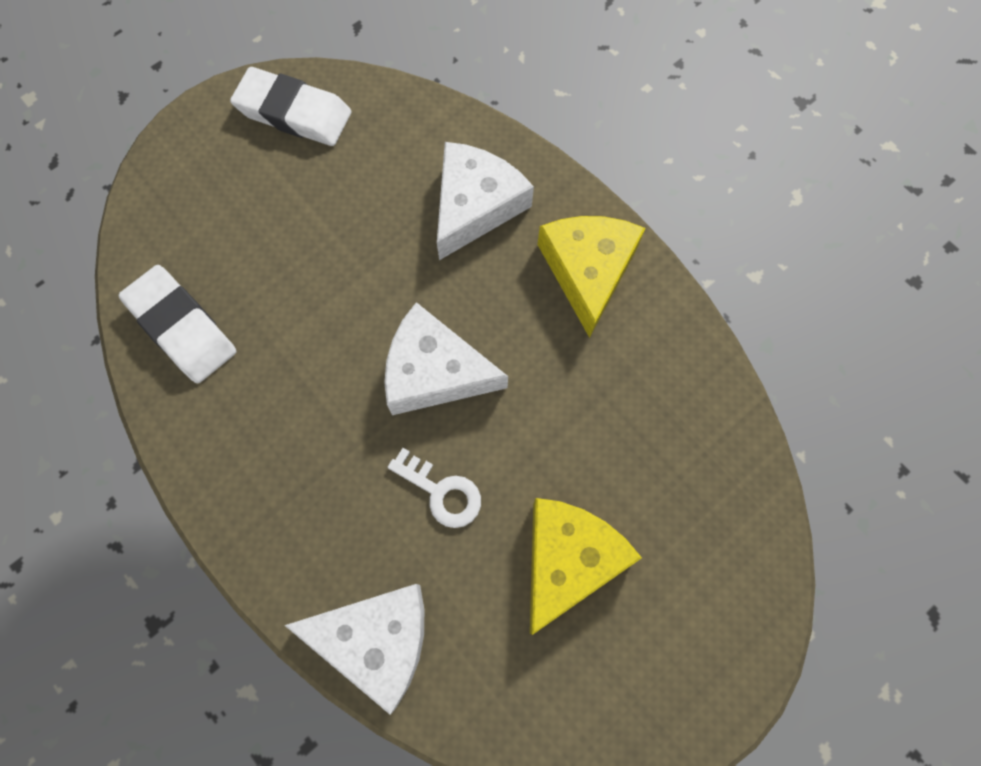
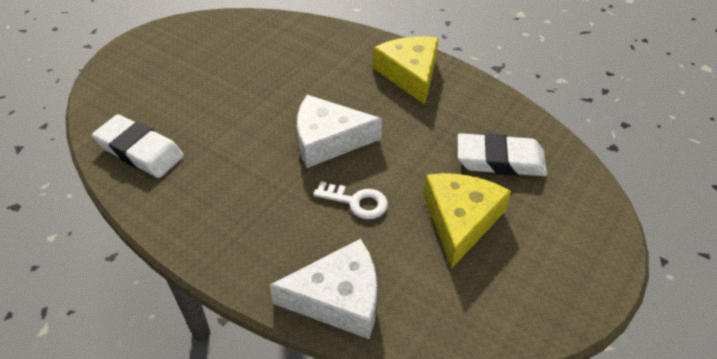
camera: 15 degrees left, 25 degrees down
(294, 113) = (192, 35): white eraser -> white eraser (500, 160)
(475, 205) = (326, 57): white cheese -> none

